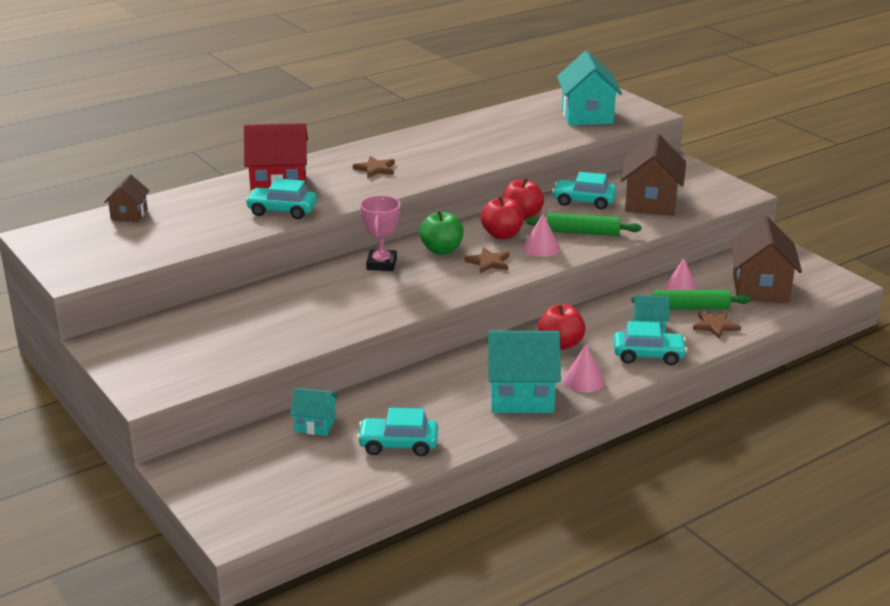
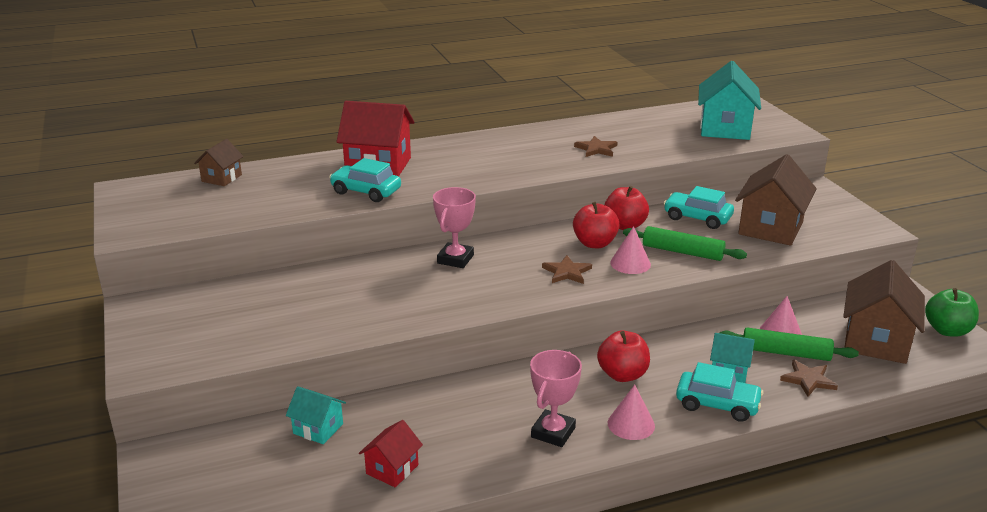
camera: 15 degrees right, 0 degrees up
(375, 169) = (481, 160): brown star -> brown star (596, 149)
(398, 444) = (392, 469): turquoise car -> red house
(441, 250) = (524, 252): green apple -> green apple (947, 330)
(521, 396) = (553, 432): turquoise house -> pink trophy

